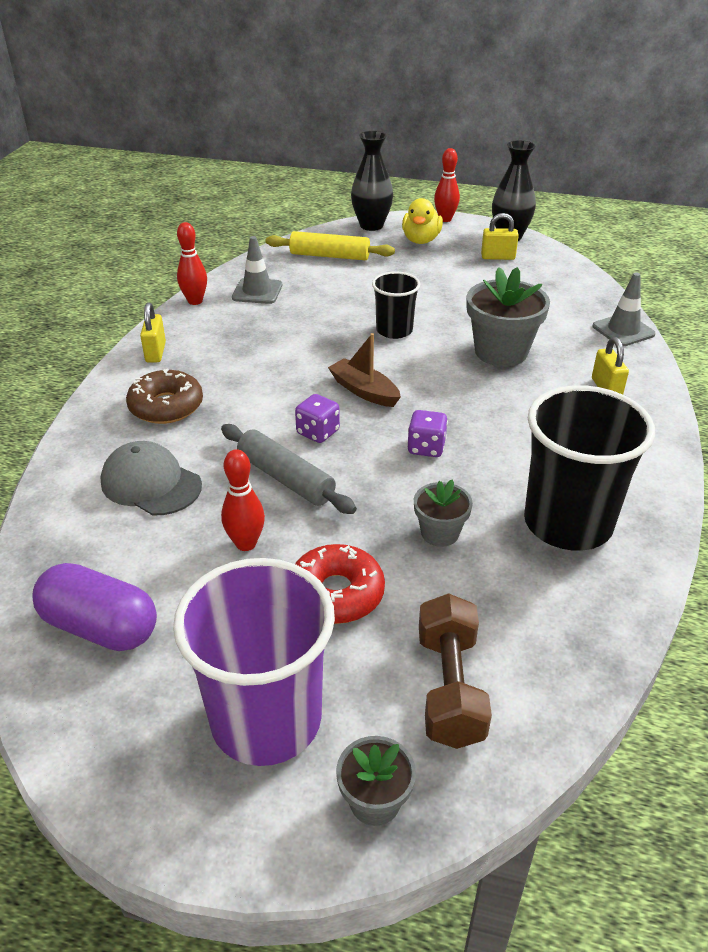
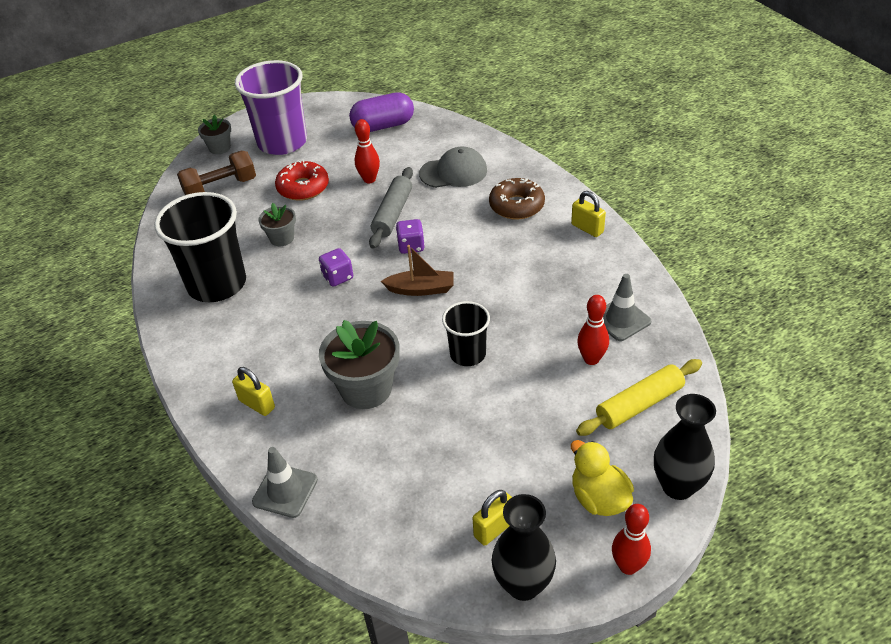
camera: 140 degrees right, 5 degrees up
(195, 301) = (643, 279): red bowling pin -> red bowling pin (591, 359)
(285, 478) = (392, 214): grey rolling pin -> grey rolling pin turned 75 degrees counterclockwise
(450, 688) = (220, 188): brown dumbbell -> brown dumbbell turned 75 degrees counterclockwise

